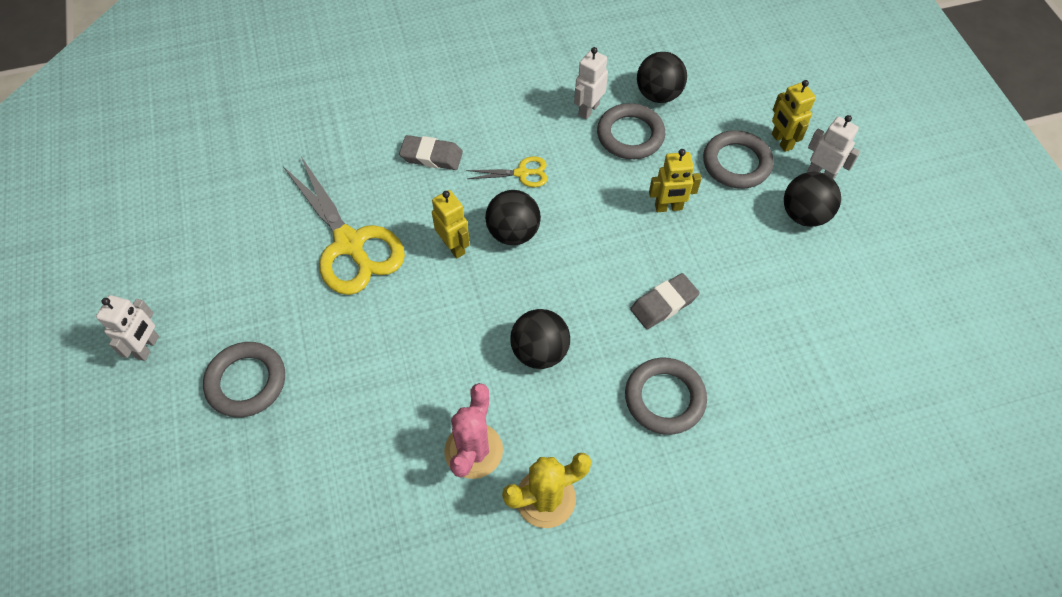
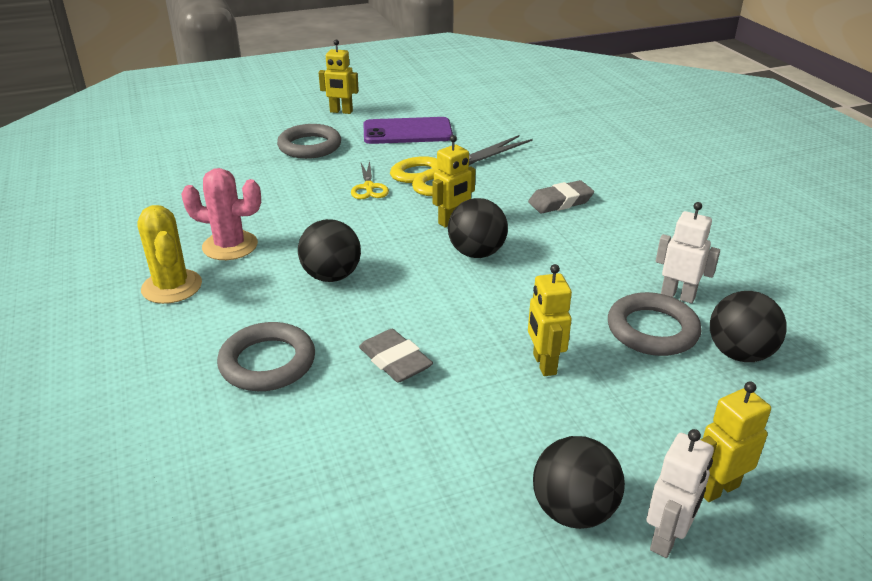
camera: 85 degrees right, 25 degrees down
(147, 347) = (341, 111): white robot -> yellow robot
(235, 274) = (407, 132): none -> purple phone
(431, 156) = (560, 202): grey eraser -> grey eraser turned 60 degrees clockwise
(522, 173) = (558, 254): yellow scissors -> yellow scissors (369, 187)
(736, 163) = (648, 432): grey ring -> none

